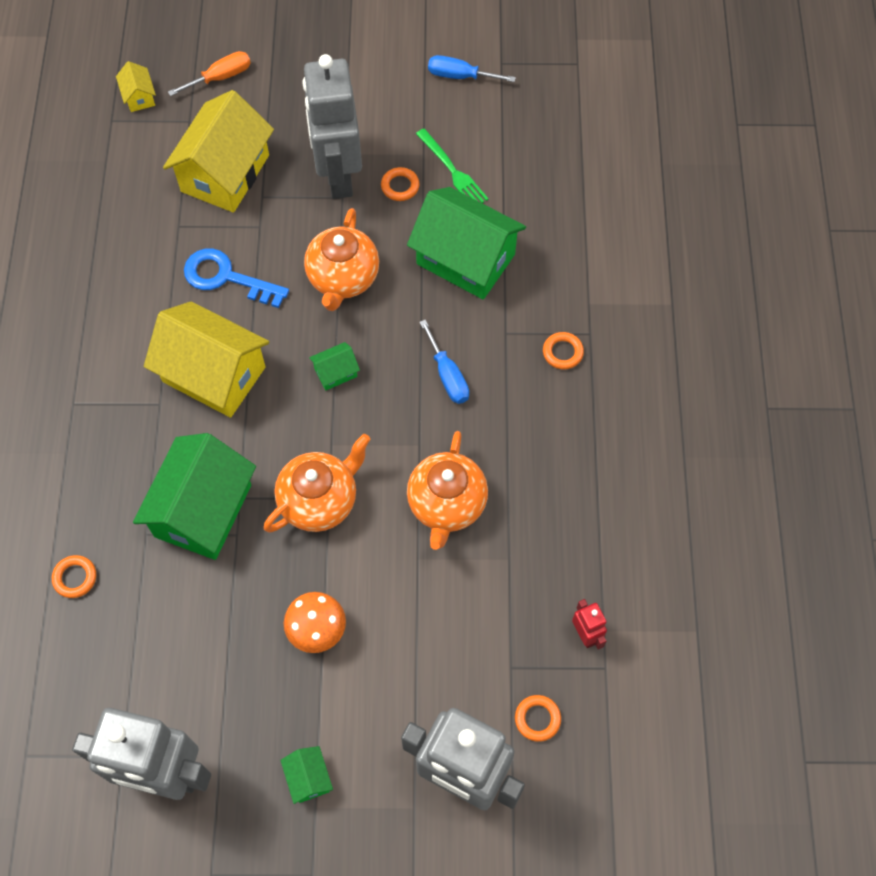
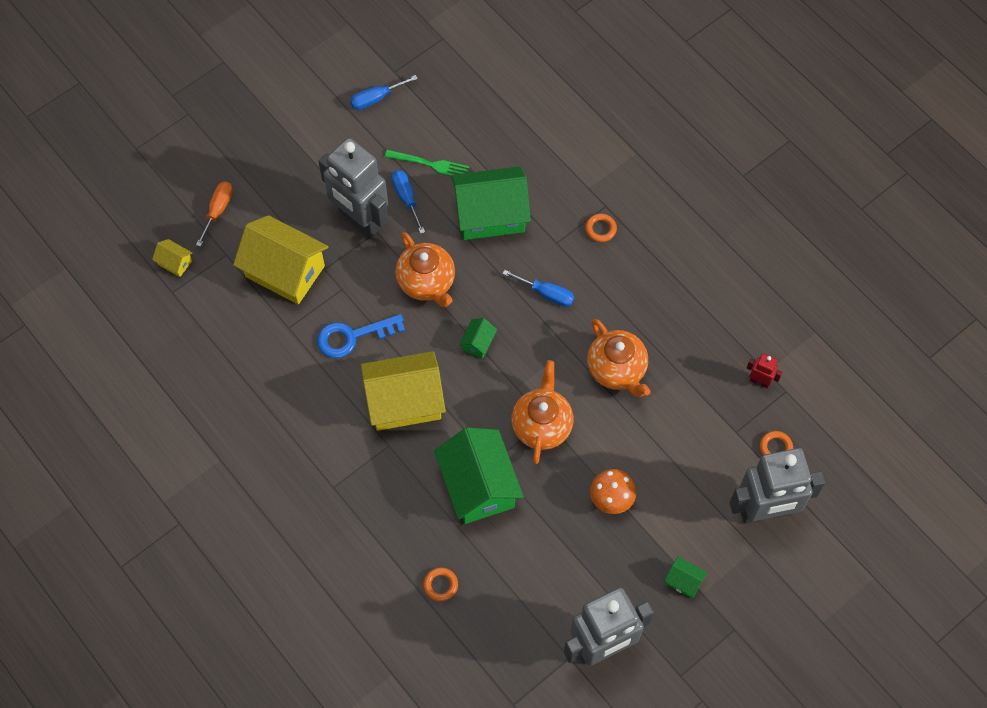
camera: 40 degrees left, 0 degrees up
(225, 173) = (285, 271): yellow house -> yellow house turned 45 degrees counterclockwise
(400, 186) = (406, 198): orange ring -> blue screwdriver

